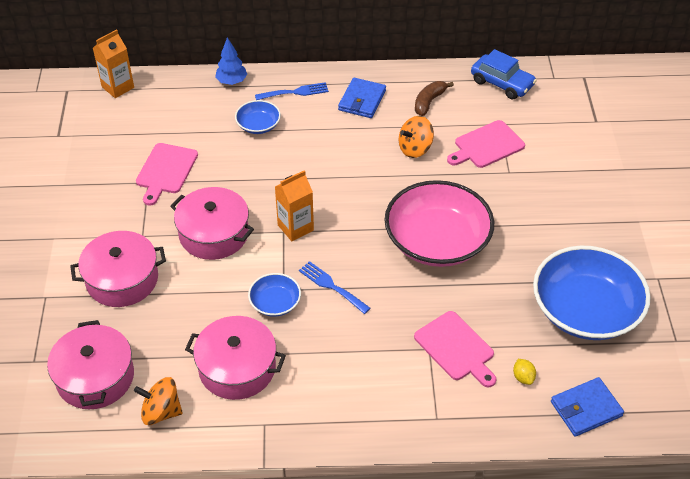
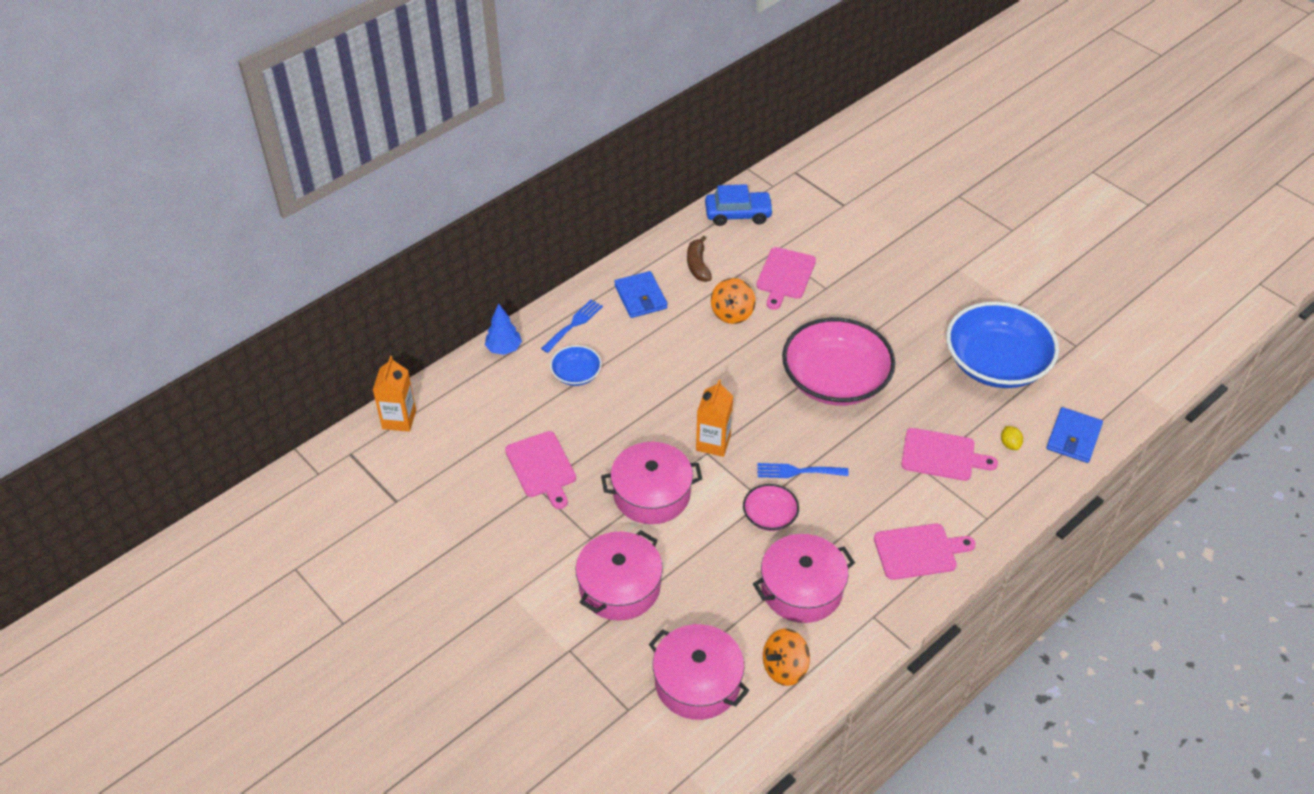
camera: 40 degrees left, 0 degrees up
(275, 303) = (770, 516): blue bowl -> pink bowl
(353, 404) = (919, 551): none -> pink cutting board
(523, 377) = (1010, 444): yellow lemon -> yellow lemon turned 45 degrees clockwise

